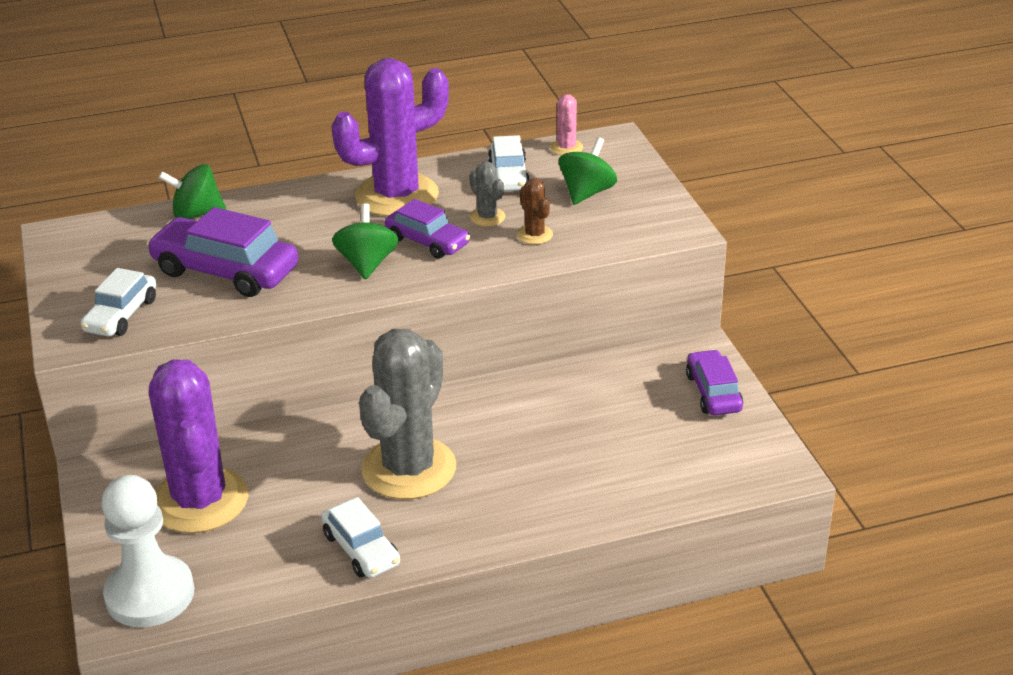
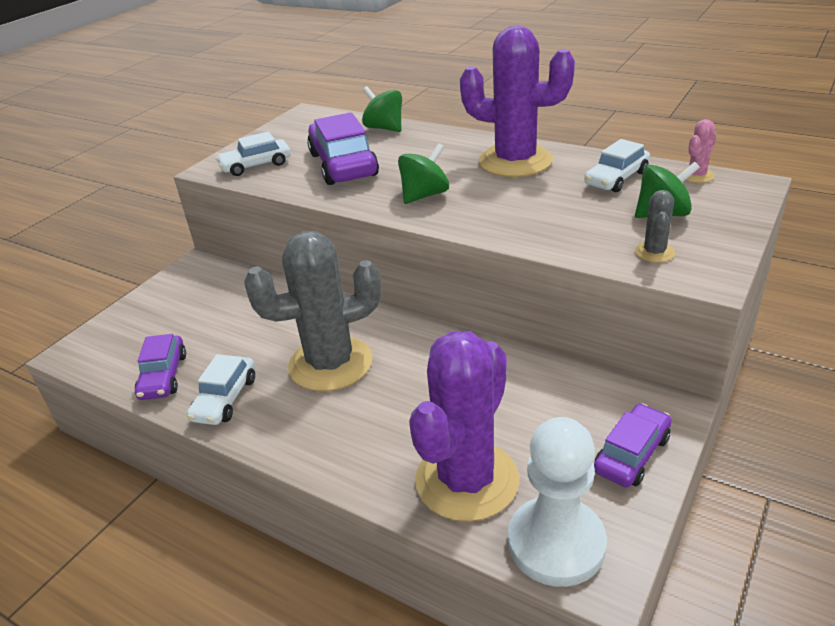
camera: 50 degrees right, 0 degrees up
(150, 594) = (105, 347): white pawn -> white pawn (556, 543)
(200, 501) = (207, 309): purple cactus -> purple cactus (467, 480)
(427, 241) = (485, 198): purple car -> purple car (163, 376)
(487, 217) = (554, 199): grey cactus -> grey cactus (654, 252)
(534, 235) = (569, 226): brown cactus -> none

